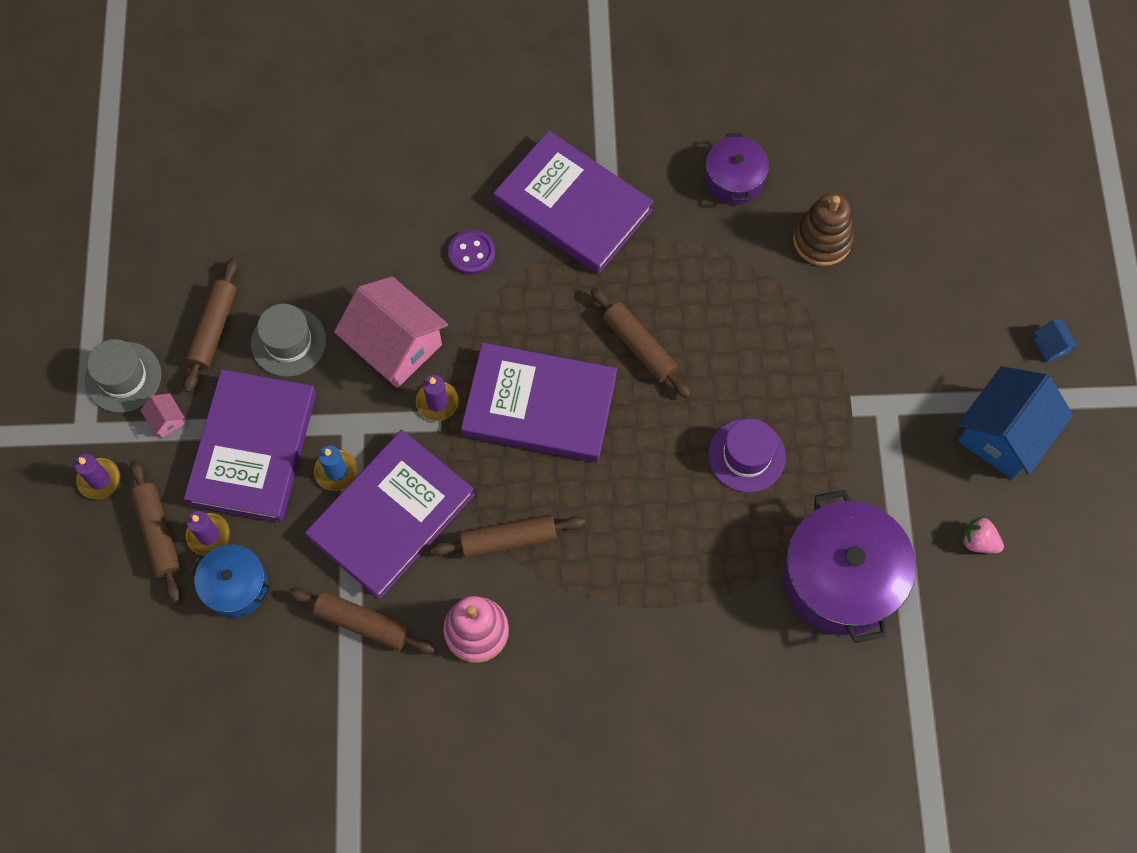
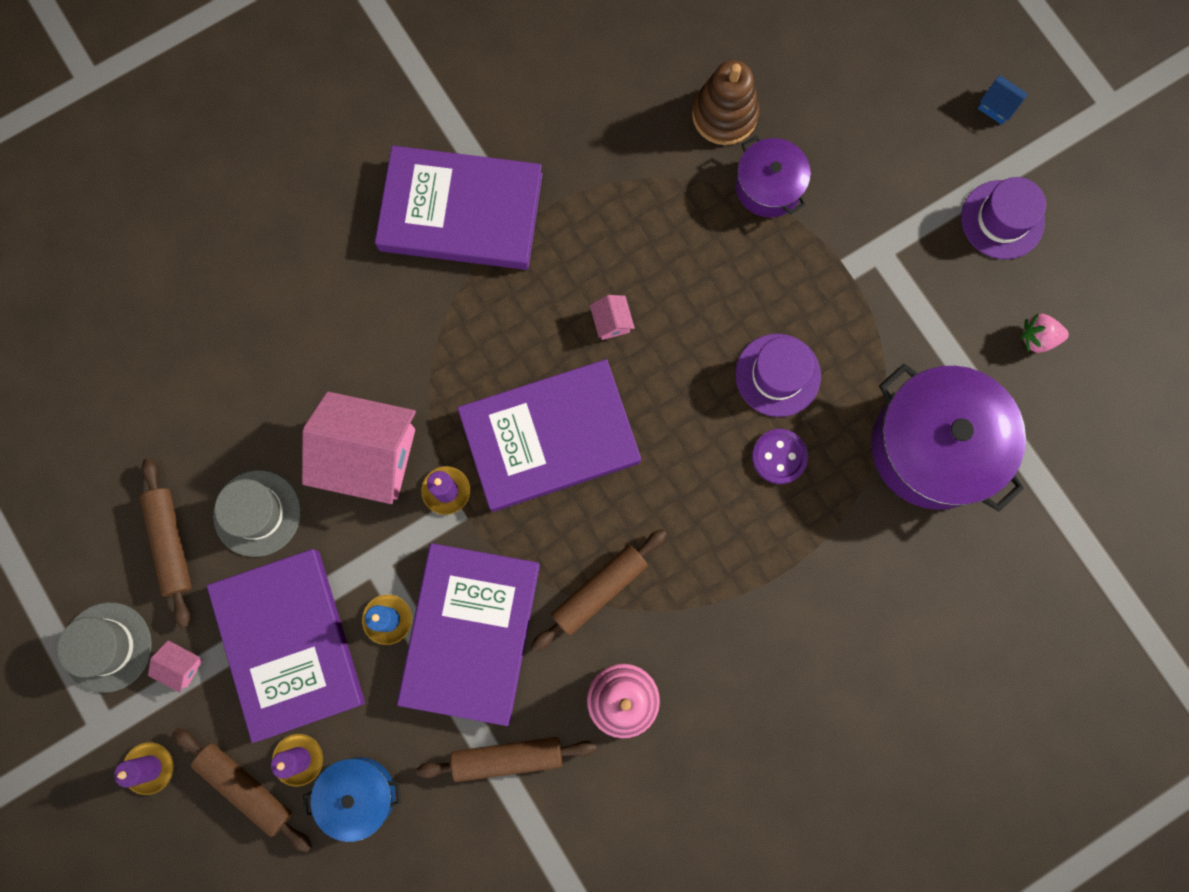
camera: 30 degrees left, 10 degrees up
(471, 253) = (388, 317): purple button -> purple button (779, 457)
(639, 346) = (611, 322): brown rolling pin -> pink house
(734, 179) = (604, 97): purple pot -> purple pot (768, 186)
(1003, 435) = (1002, 220): blue house -> purple hat

